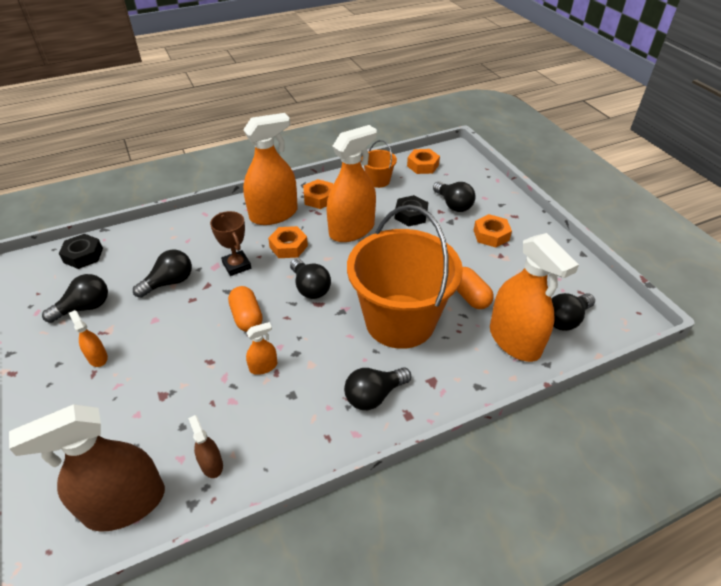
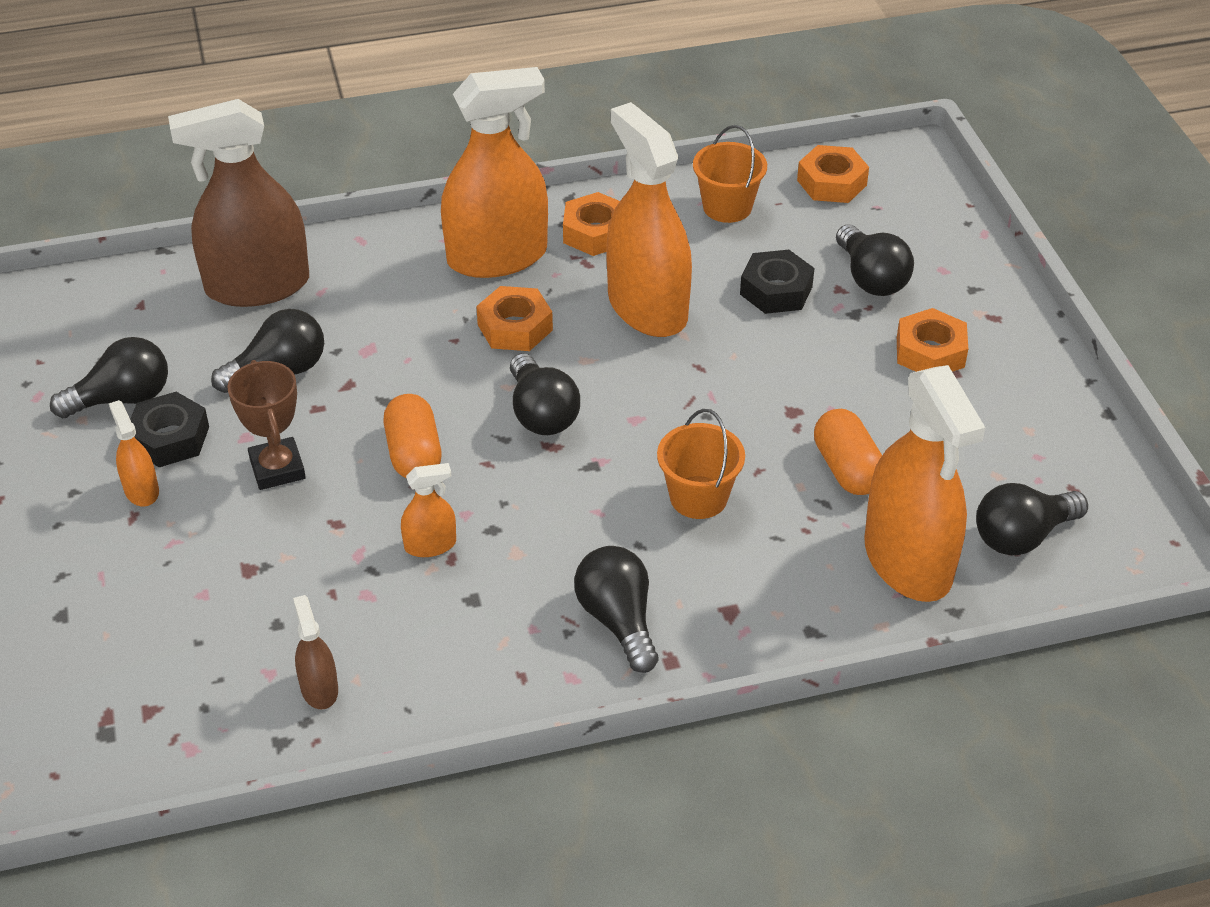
camera: 10 degrees right, 0 degrees up
(83, 255) = (123, 299): black nut -> black nut (170, 438)
(125, 504) = (175, 726): brown spray bottle -> brown spray bottle (257, 286)
(236, 265) = (409, 353): brown trophy -> brown trophy (277, 469)
(351, 230) = (647, 308): orange spray bottle -> orange spray bottle turned 90 degrees counterclockwise
(374, 395) = (618, 620): black light bulb -> black light bulb turned 90 degrees clockwise
(400, 321) = (698, 497): orange bucket -> orange bucket, size x0.43

